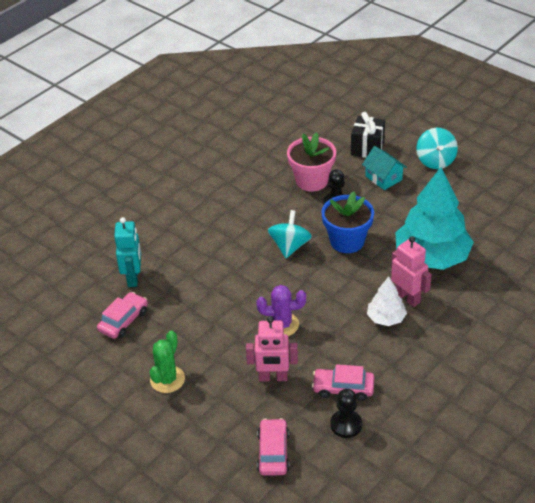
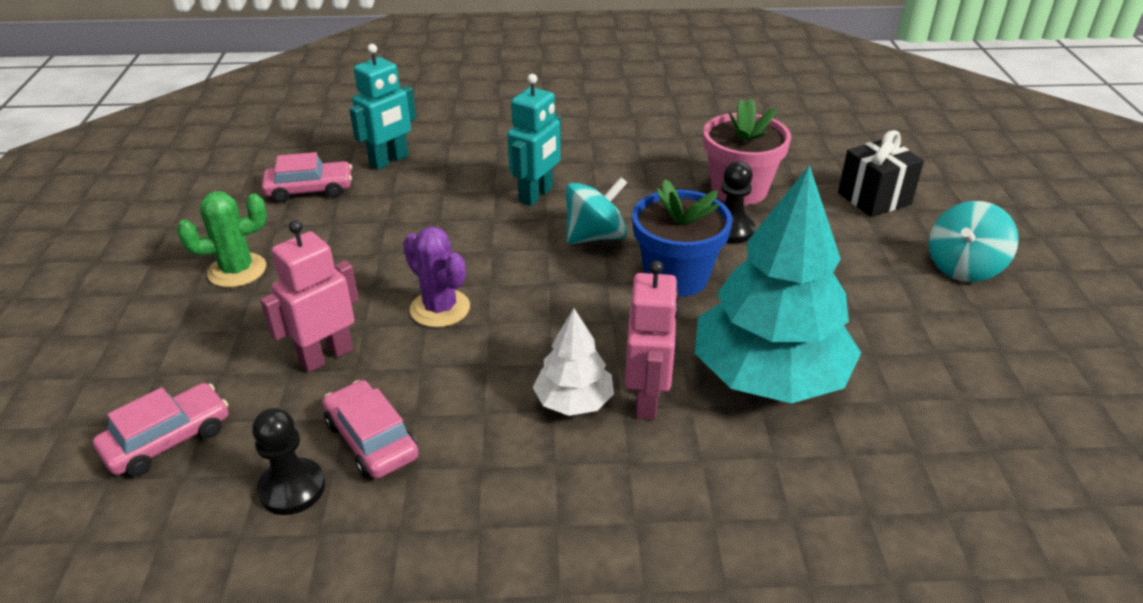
camera: 45 degrees right, 5 degrees down
(233, 245) = (536, 195): none -> turquoise robot
(273, 377) = (326, 356): pink robot -> pink robot turned 90 degrees clockwise
(383, 178) = (846, 241): turquoise house -> none

